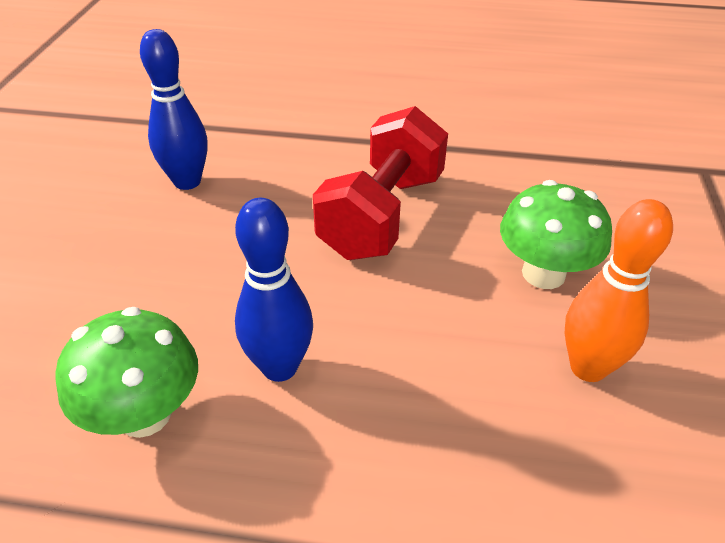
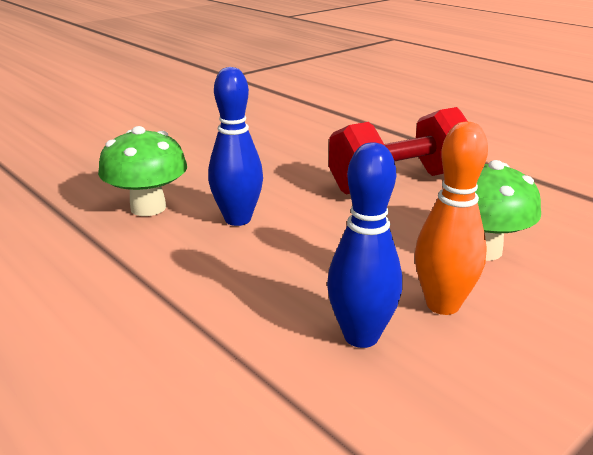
camera: 40 degrees right, 15 degrees down
(187, 182) = (296, 132): blue bowling pin -> blue bowling pin (361, 336)

